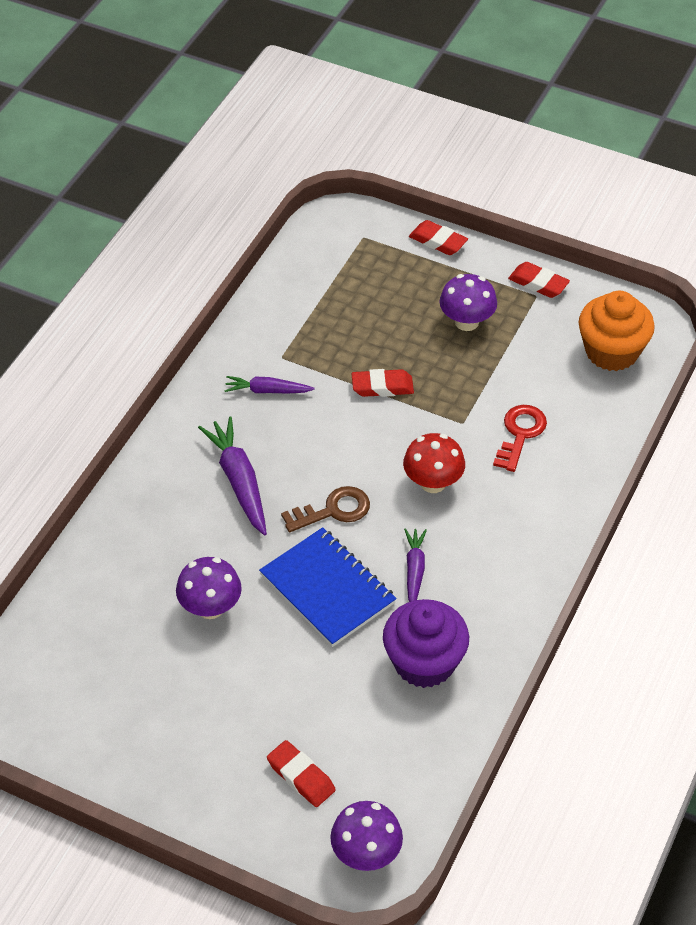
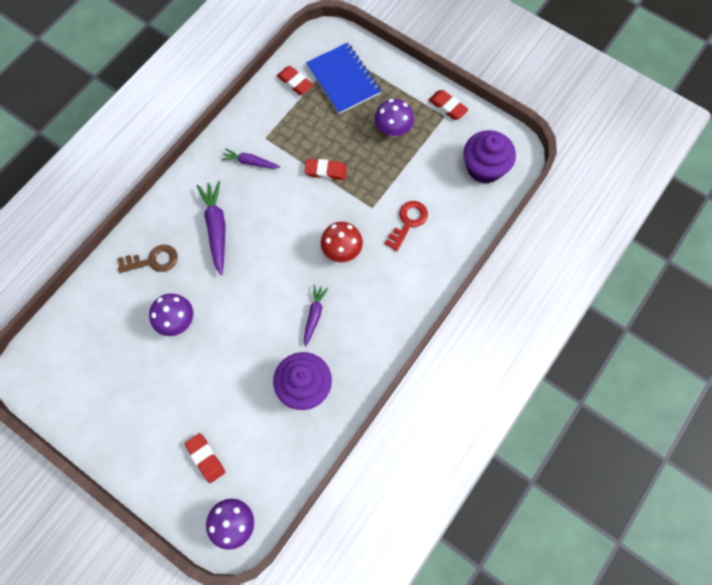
camera: 10 degrees right, 20 degrees up
(327, 589) = (255, 320): blue notebook -> blue notebook (343, 80)
(333, 510) = (272, 261): brown key -> brown key (153, 260)
(438, 241) = (388, 64): red eraser -> red eraser (295, 82)
(612, 351) = (484, 168): orange cupcake -> purple cupcake

